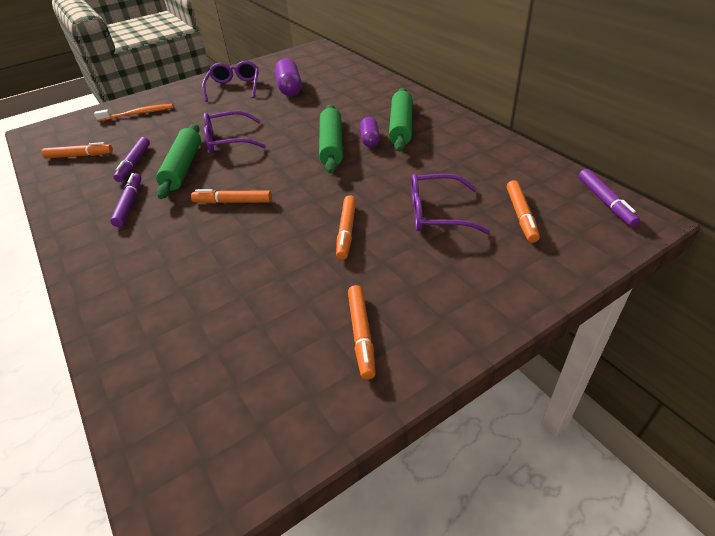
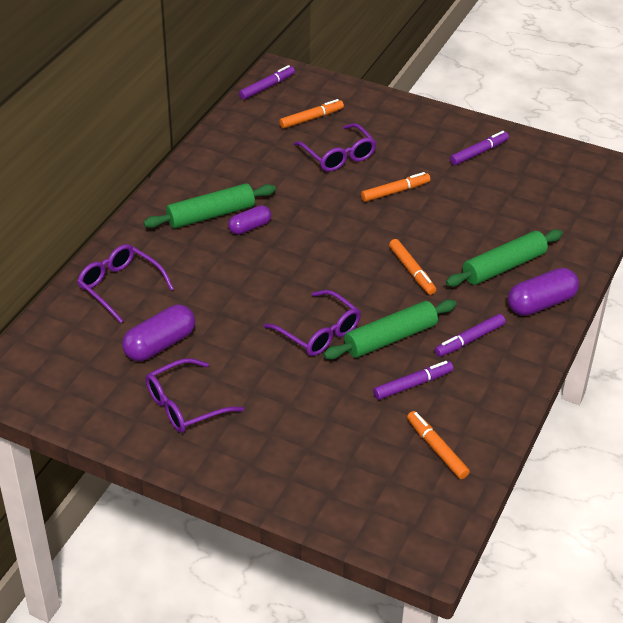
camera: 125 degrees left, 0 degrees up
(102, 264) = (541, 303): none -> purple capsule
(138, 114) = (314, 466): orange toothbrush -> none
(332, 145) = (278, 249): green rolling pin -> green rolling pin (503, 266)
(355, 84) = (120, 286): none -> purple glasses
(361, 334) = (479, 152): orange marker -> purple marker

